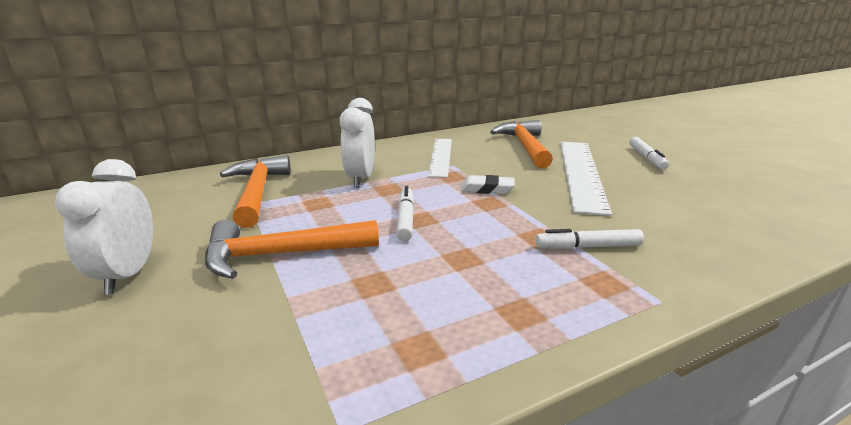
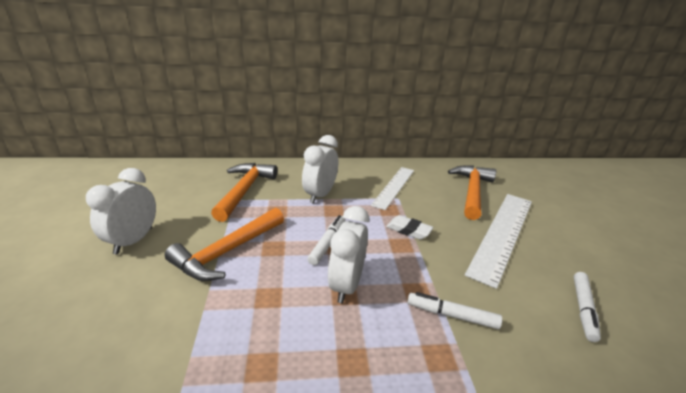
camera: 20 degrees right, 5 degrees up
(282, 254) = (227, 252): orange hammer -> orange hammer turned 60 degrees counterclockwise
(458, 250) = (346, 285): none -> white clock
(646, 158) = (579, 232): white marker -> white marker (583, 309)

